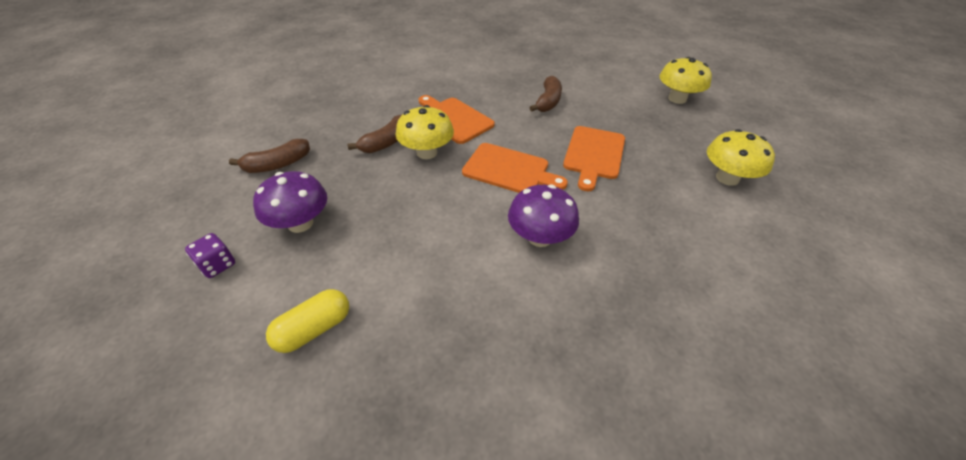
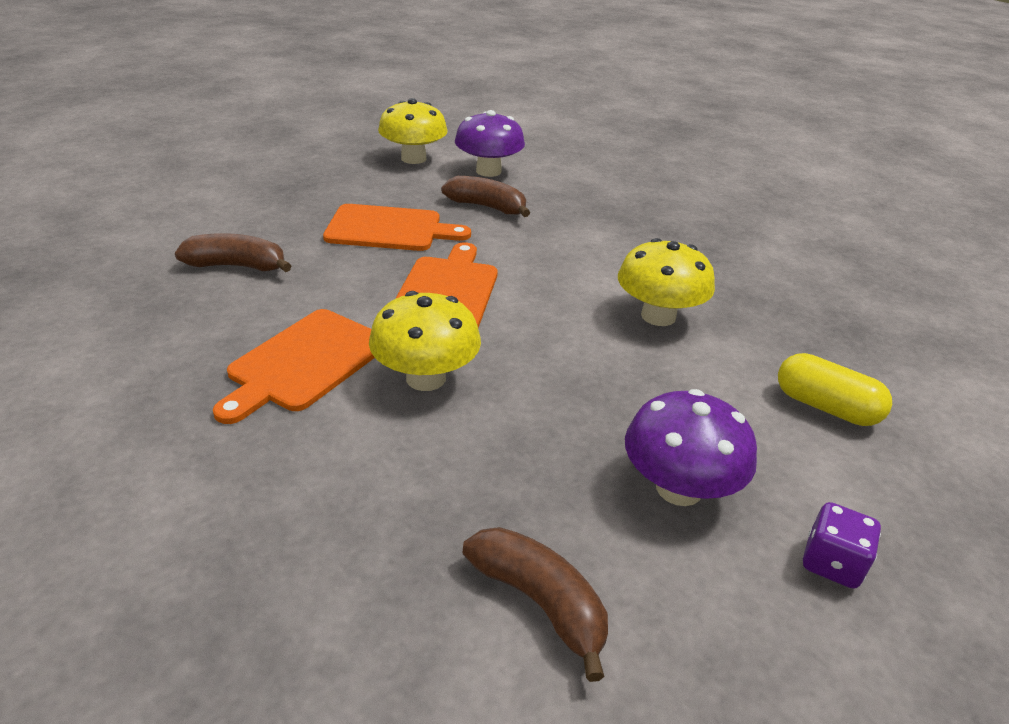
camera: 105 degrees left, 10 degrees down
(386, 142) = (405, 438): brown banana -> brown banana (487, 207)
(540, 237) = (570, 263): purple mushroom -> purple mushroom (488, 171)
(677, 99) = (232, 169): yellow mushroom -> yellow mushroom (658, 316)

